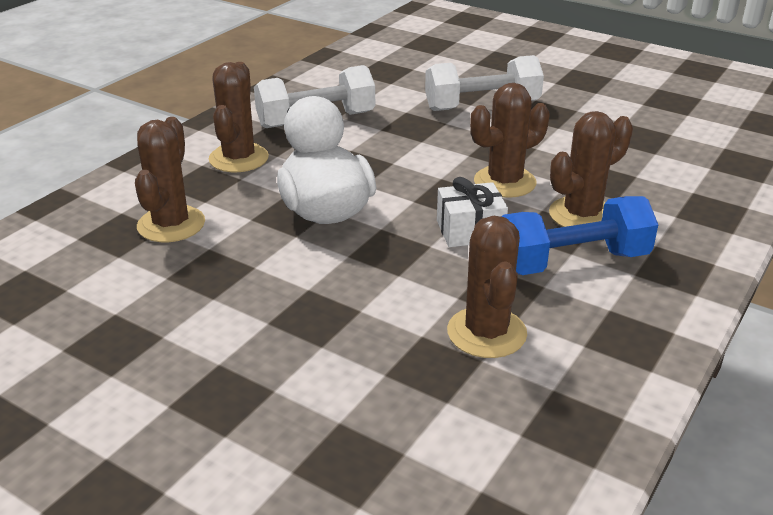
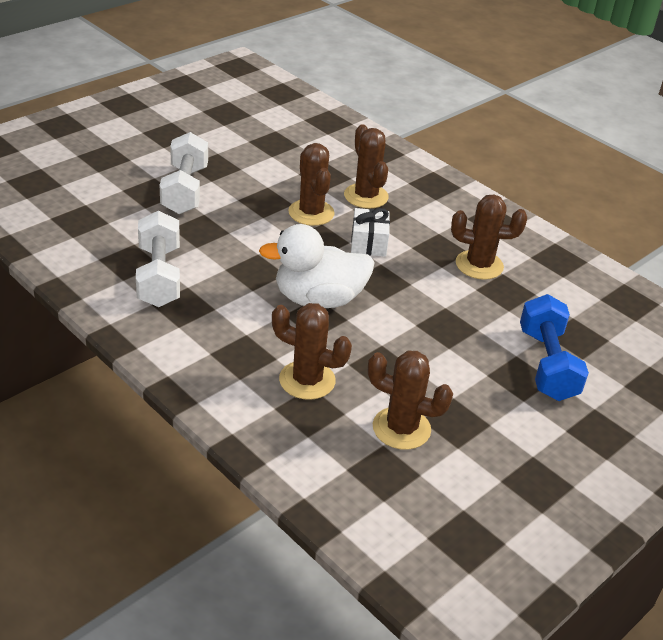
camera: 80 degrees left, 5 degrees up
(238, 158) = (210, 330): brown cactus -> brown cactus (401, 428)
(572, 262) = (417, 216): blue dumbbell -> blue dumbbell (547, 364)

